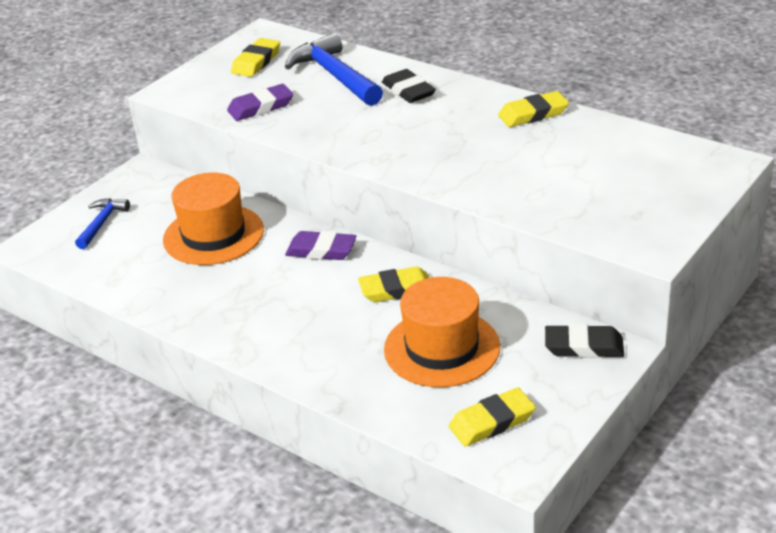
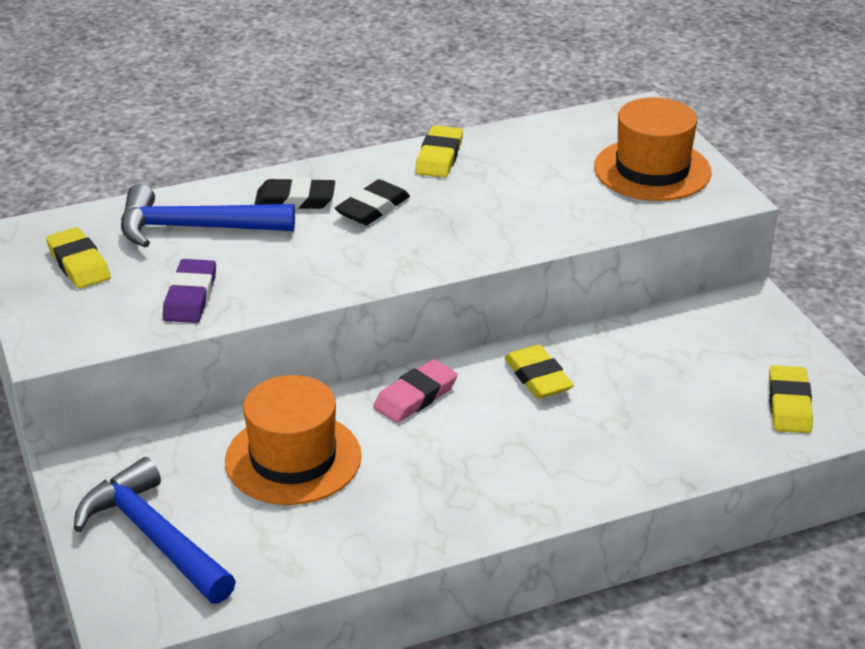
camera: 60 degrees left, 0 degrees up
(102, 223) = (154, 537): blue hammer -> blue hammer, size x1.81
(321, 250) = (415, 396): purple eraser -> pink eraser
(396, 289) = (538, 377): yellow eraser -> yellow eraser turned 45 degrees counterclockwise
(442, 348) = (658, 388): orange hat -> orange hat (652, 170)
(584, 346) = (732, 314): black eraser -> black eraser (373, 208)

